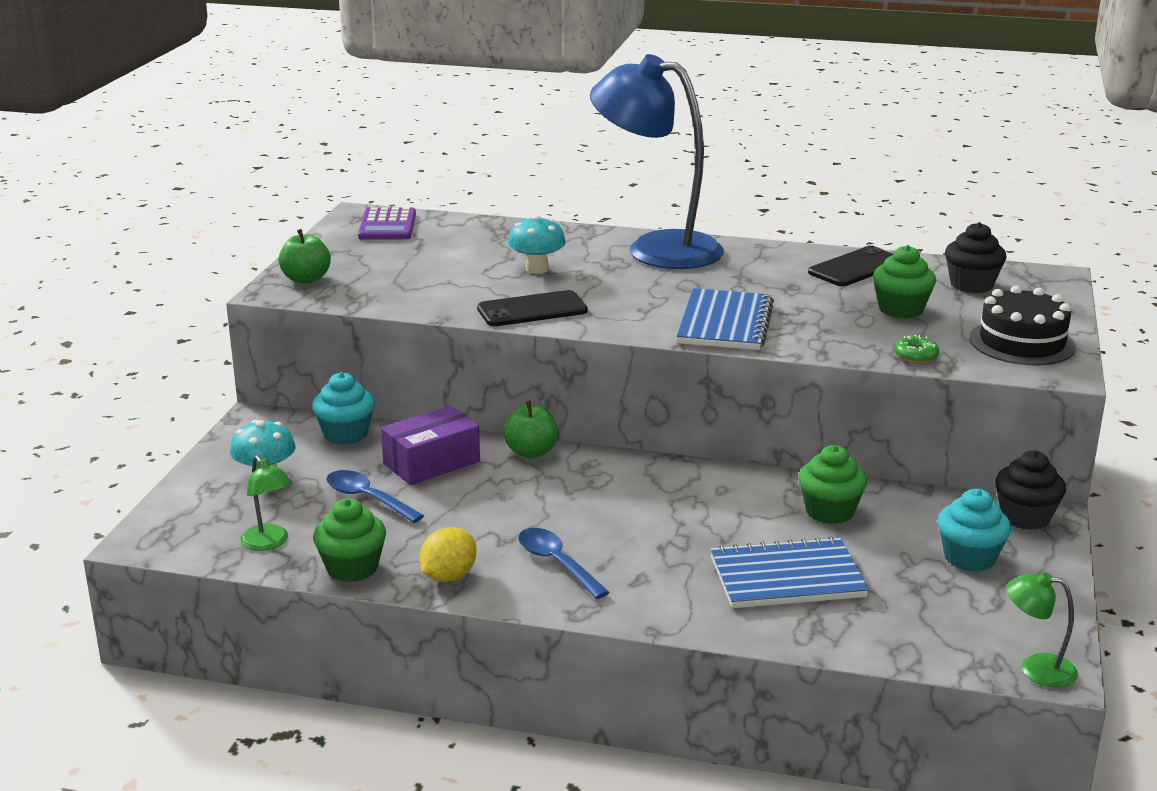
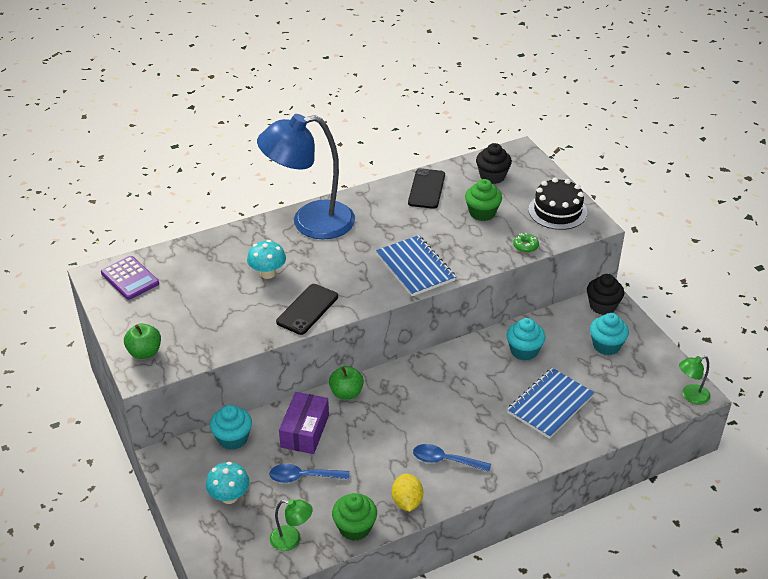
camera: 40 degrees left, 15 degrees up
(829, 511) = (524, 351): green cupcake -> turquoise cupcake

